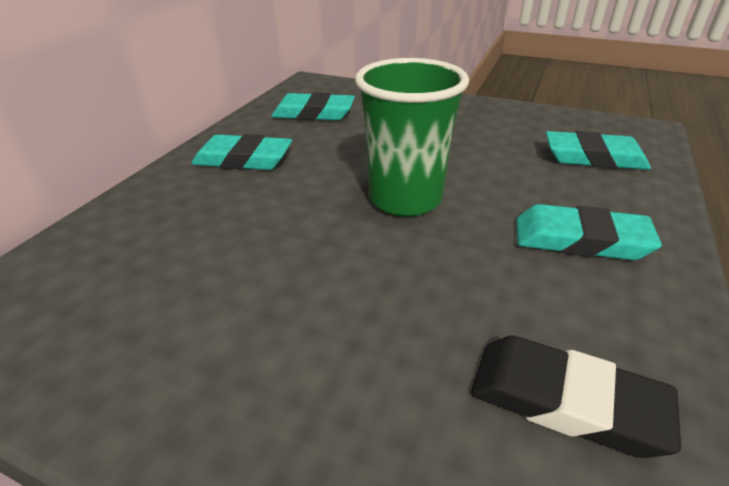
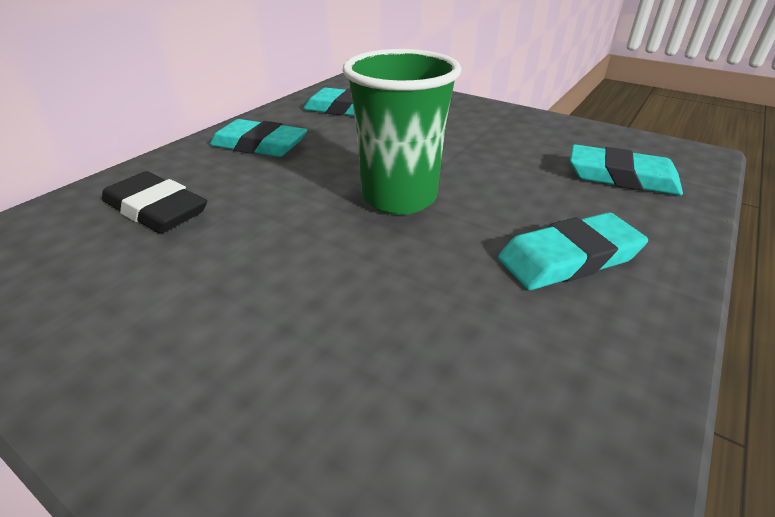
camera: 10 degrees right, 0 degrees up
(565, 400) = (478, 419): black eraser -> black eraser (156, 209)
(580, 240) = (569, 258): turquoise eraser -> turquoise eraser turned 45 degrees counterclockwise

